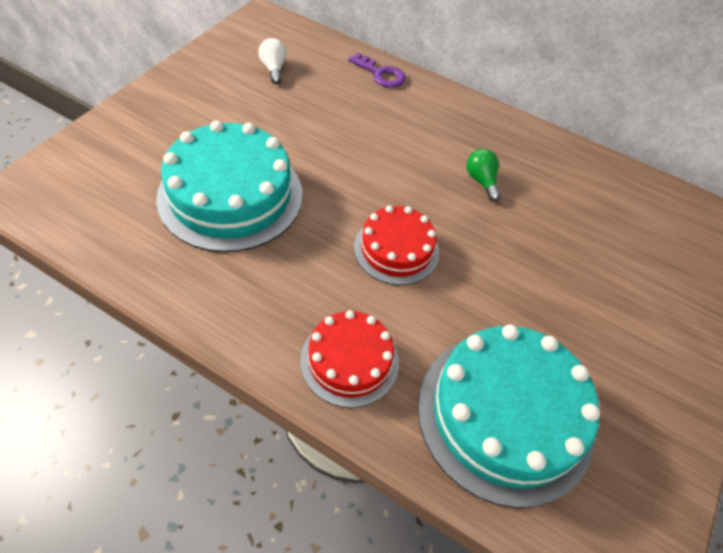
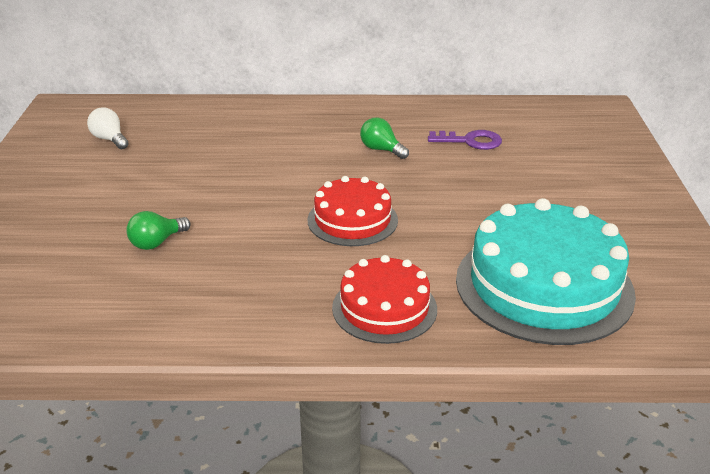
camera: 25 degrees left, 20 degrees down
(230, 195) = (156, 242): turquoise cake -> green light bulb
(381, 74) = (221, 110): purple key -> purple key (470, 141)

